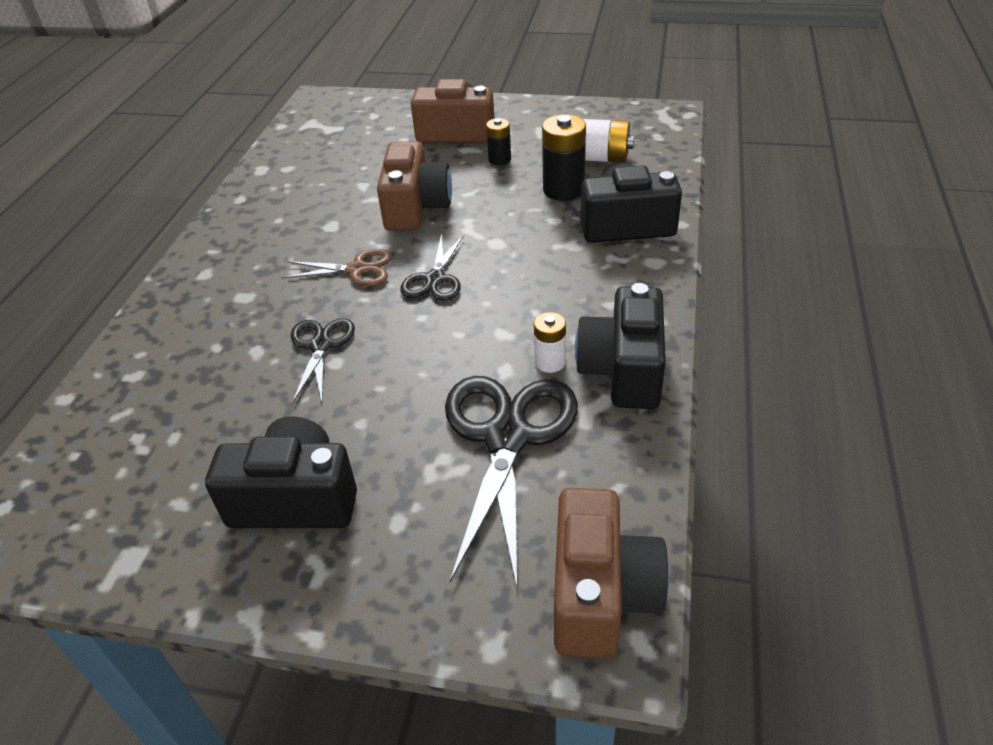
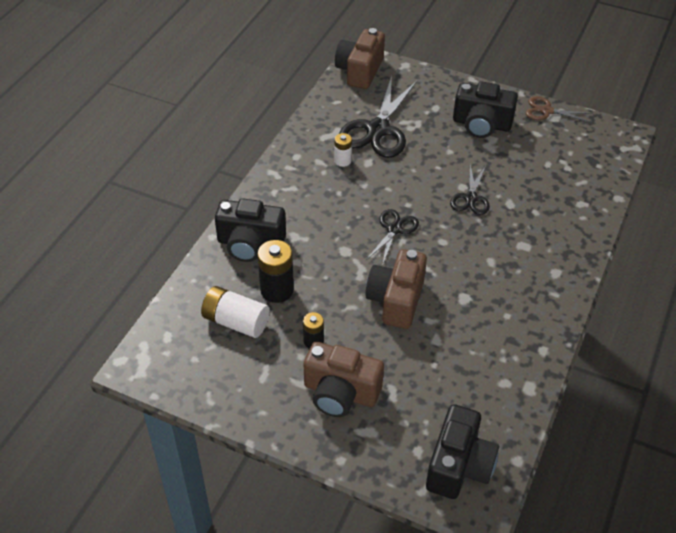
camera: 170 degrees left, 5 degrees up
(357, 269) = (446, 250): brown scissors -> brown scissors (546, 111)
(623, 370) = (306, 149): black camera -> black camera (459, 465)

